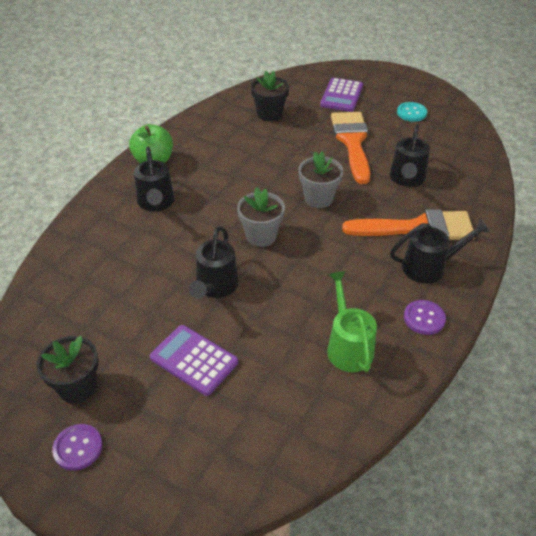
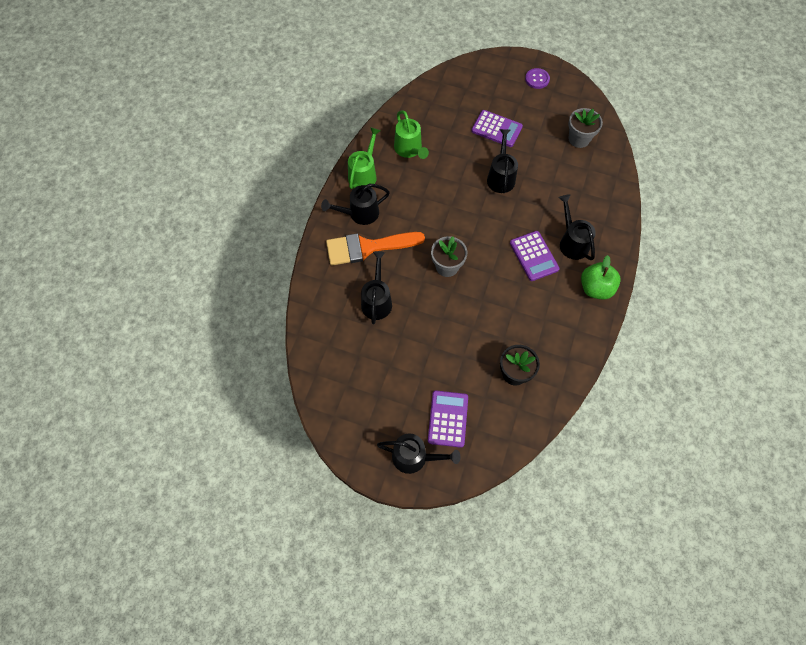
camera: 170 degrees right, 20 degrees up
(77, 387) = (554, 106): black flower pot -> none
(209, 195) = (534, 256): none -> purple calculator
(261, 236) = (482, 222): grey flower pot -> grey flower pot (579, 139)
(352, 142) = (428, 342): orange brush -> none
(375, 80) = (415, 457): none -> black watering can
(411, 113) = (373, 399): turquoise button -> none
(424, 318) = (364, 174): purple button -> green watering can

